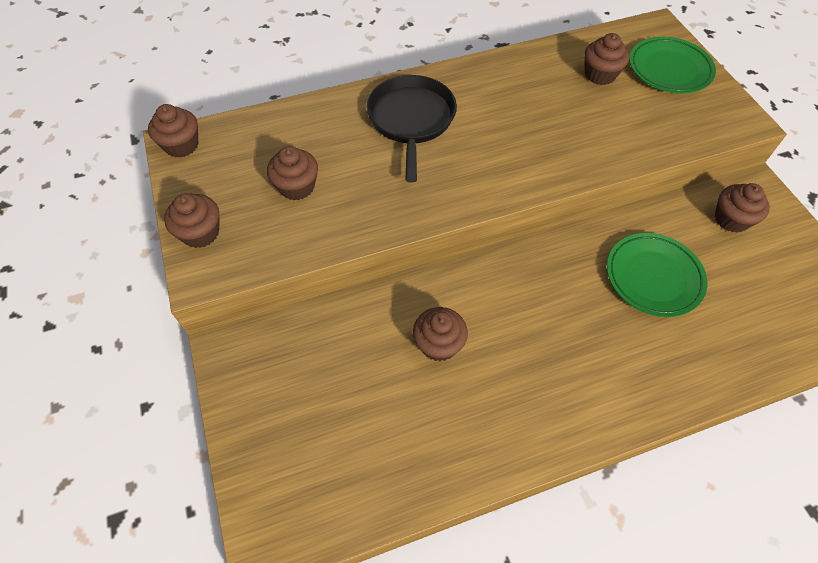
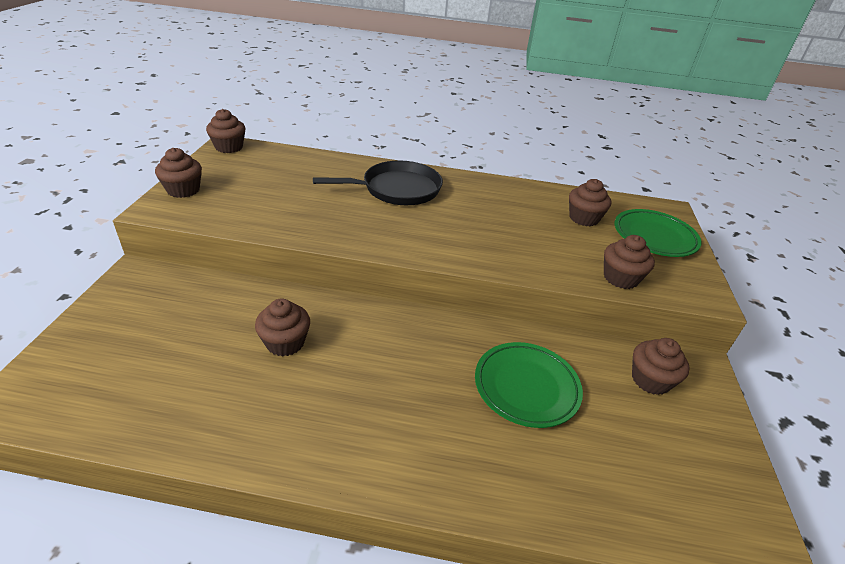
camera: 25 degrees right, 20 degrees down
(297, 187) = (274, 192): brown cupcake -> brown cupcake (620, 278)
(411, 120) = (397, 189): black pan -> black pan turned 45 degrees clockwise

